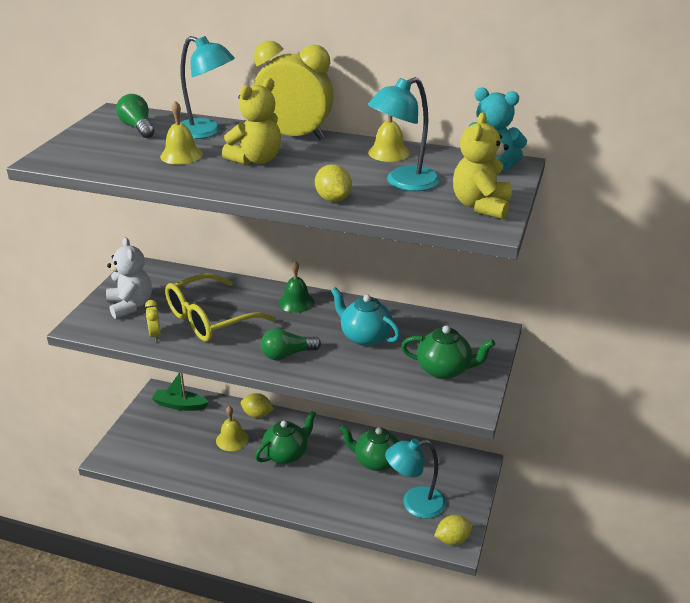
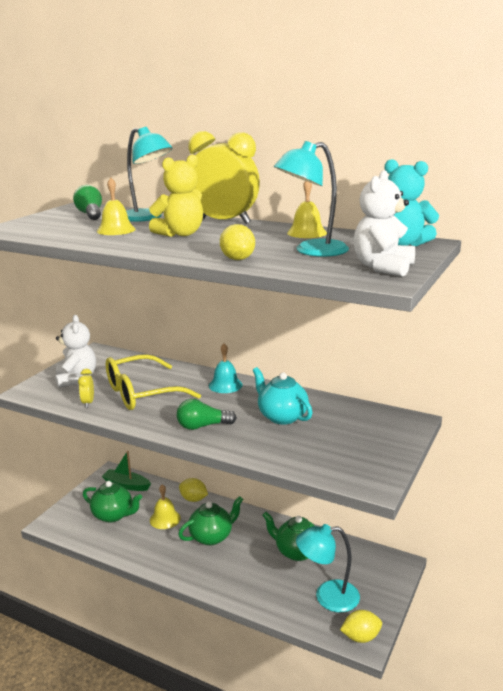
camera: 10 degrees right, 10 degrees down
(296, 302) = (225, 385): green bell -> turquoise bell
(444, 370) = (354, 450): green teapot -> green teapot (113, 515)
(481, 206) = (383, 268): yellow teddy bear -> white teddy bear

